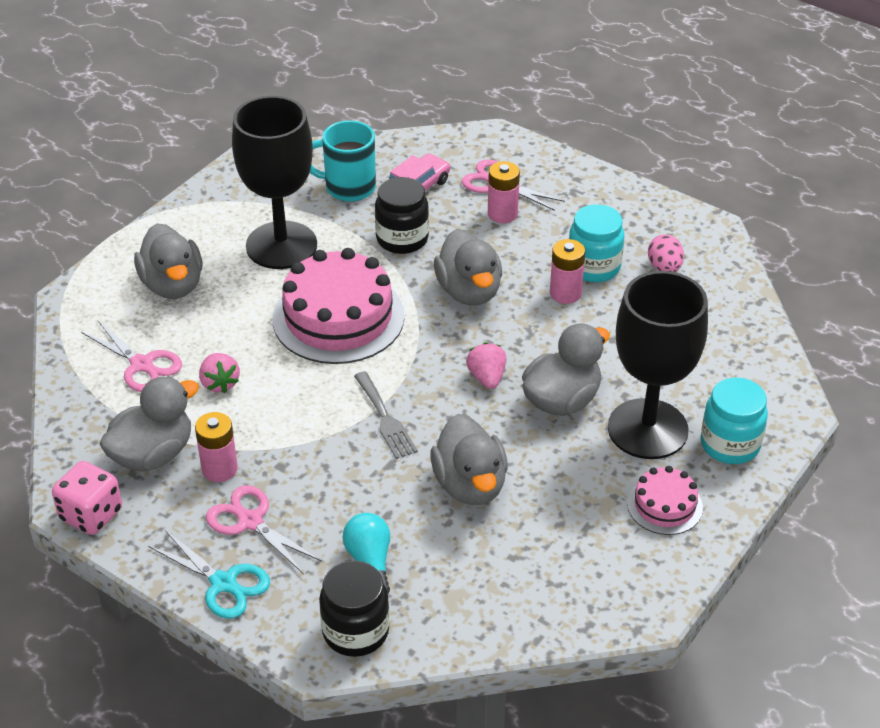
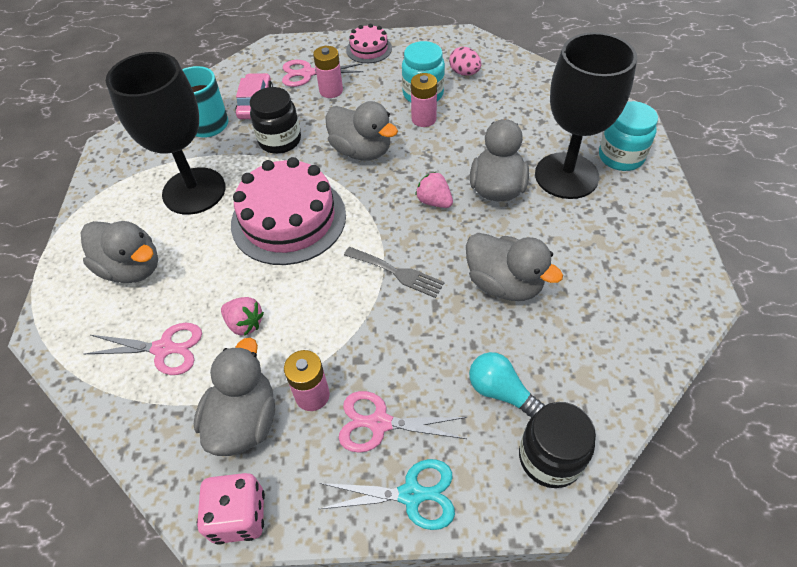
camera: 35 degrees left, 10 degrees up
(664, 505) = (631, 218): pink cake -> pink cake (369, 49)

